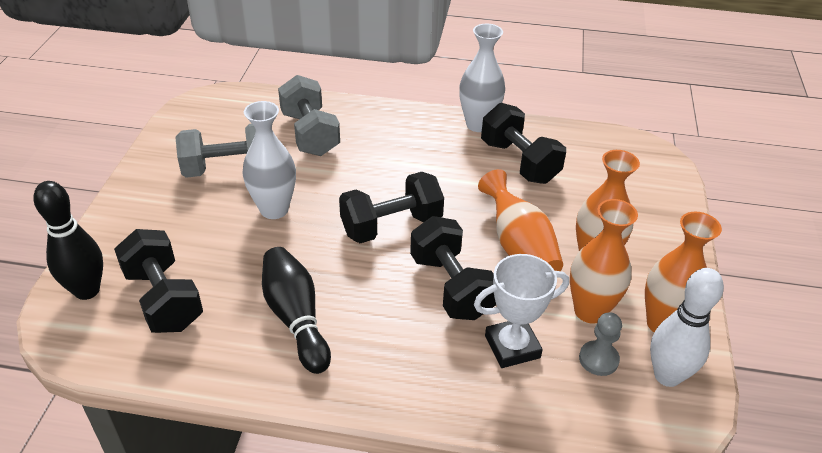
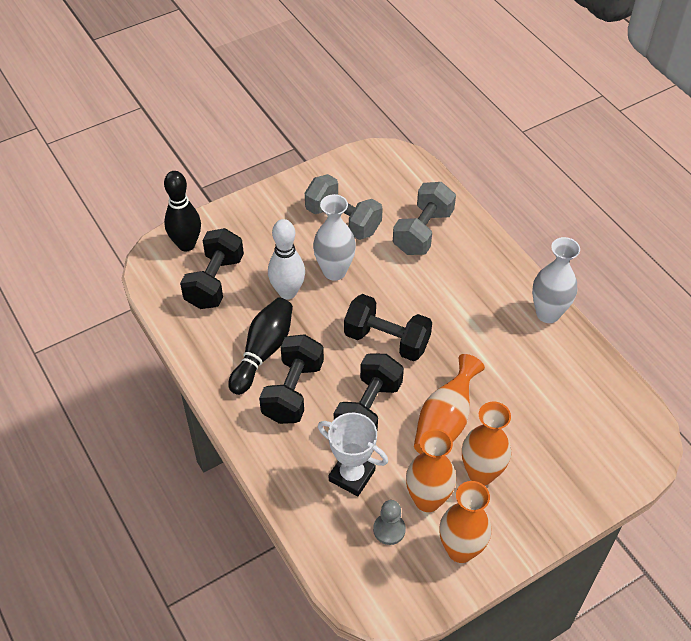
camera: 50 degrees right, 10 degrees up
(519, 162) = (535, 365): black dumbbell -> black dumbbell (293, 391)
(667, 376) = (414, 577): white bowling pin -> white bowling pin (287, 292)

